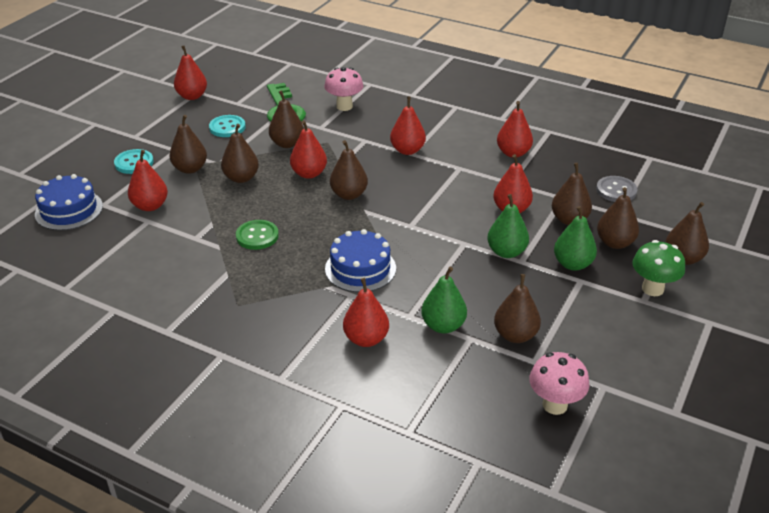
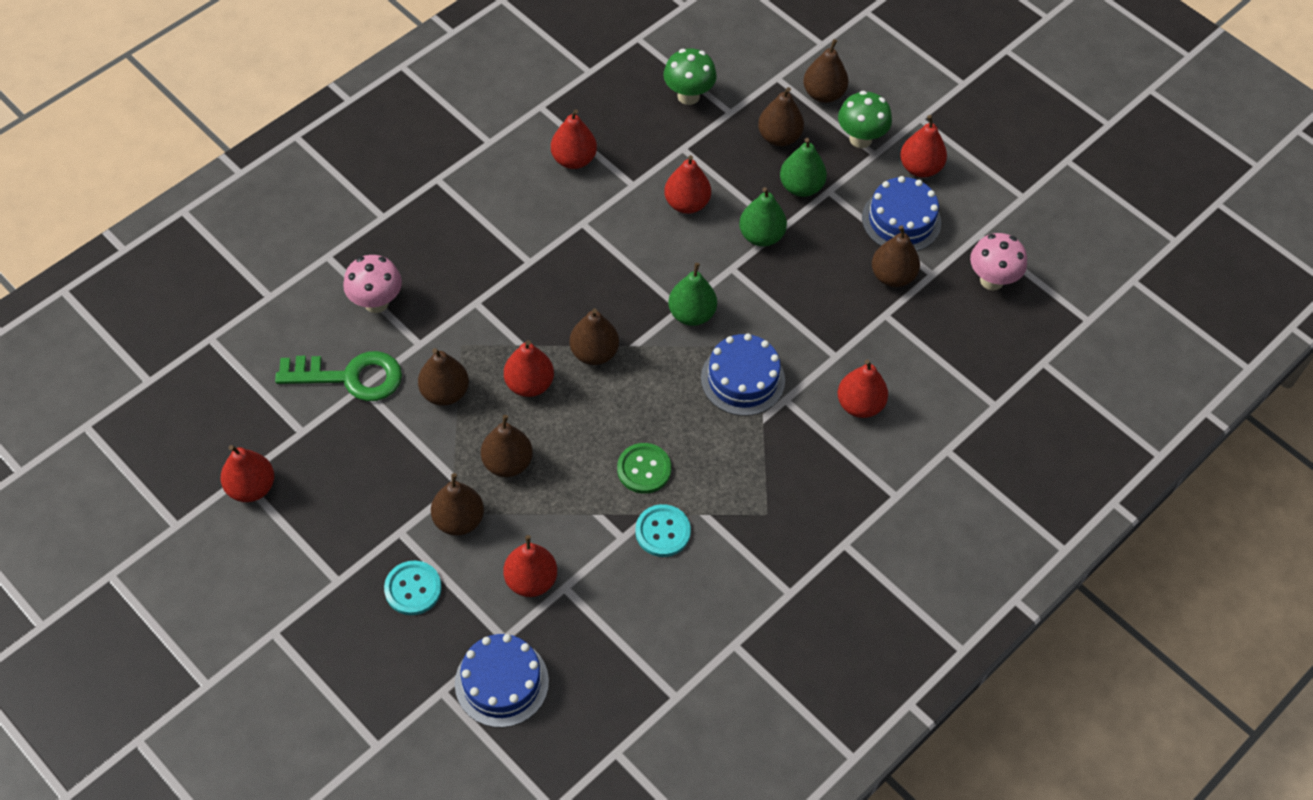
camera: 75 degrees left, 20 degrees up
(227, 127) = (367, 456): turquoise button -> turquoise button (662, 532)
(407, 150) = (520, 264): red pear -> red pear (920, 168)
(443, 326) = (860, 331): green pear -> green pear (691, 314)
(569, 220) = (725, 159): brown pear -> none
(581, 330) = (901, 220): none -> blue cake
(616, 190) = (688, 96): grey button -> green mushroom

